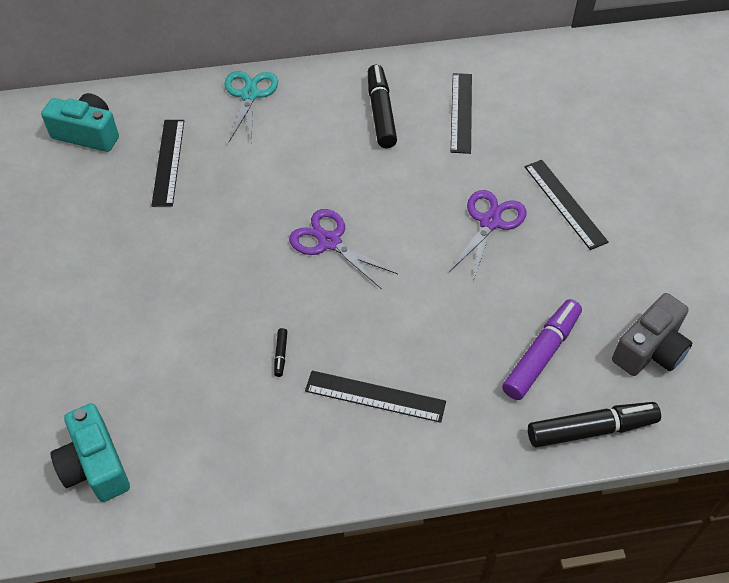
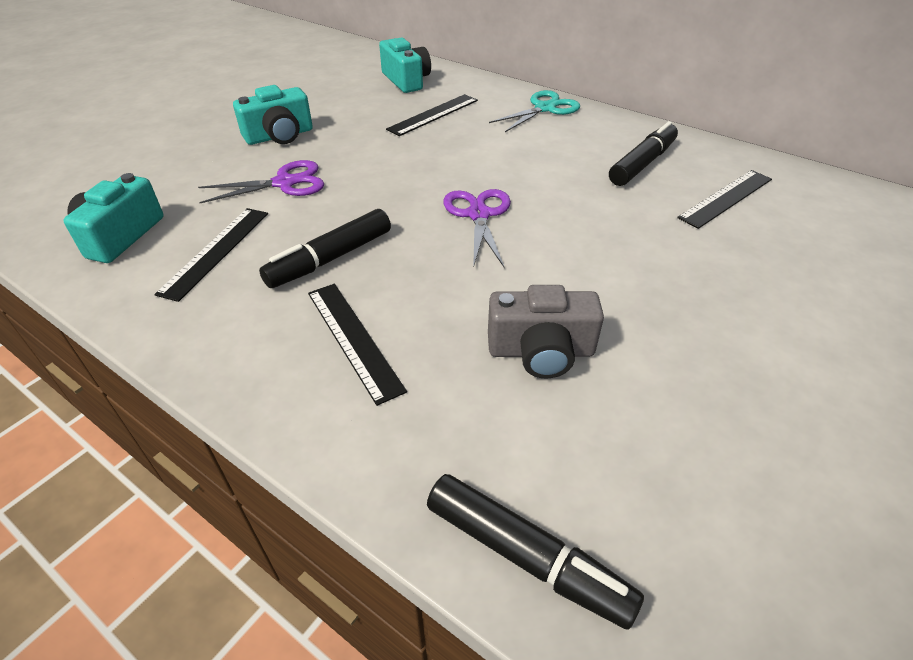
camera: 45 degrees right, 10 degrees down
(68, 277) = (279, 136): none -> turquoise camera
(281, 354) = (330, 258): black marker -> black marker, size x2.39
(490, 222) = (652, 286): purple scissors -> purple scissors (284, 183)
(541, 354) = (563, 431): purple marker -> none
(564, 203) = (765, 321): black ruler -> black ruler (216, 251)
(650, 350) = (720, 537): grey camera -> grey camera (541, 351)

